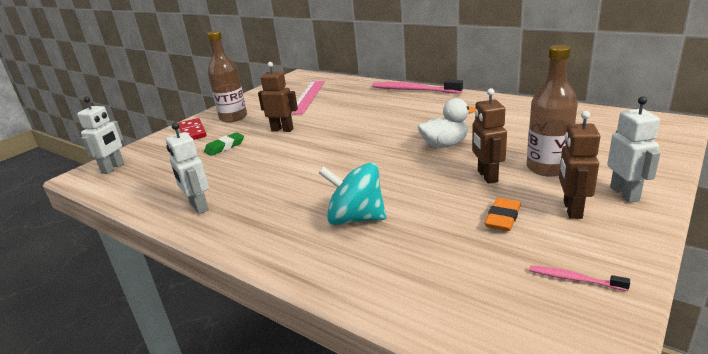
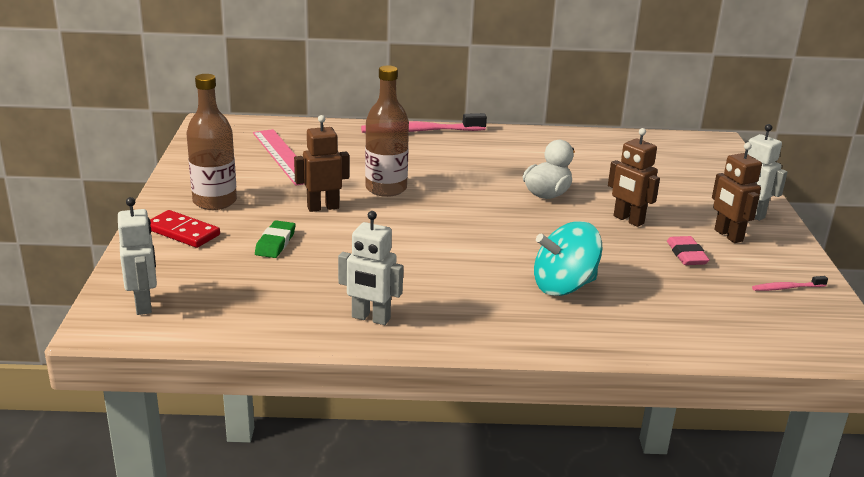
camera: 40 degrees left, 0 degrees up
(503, 218) = (686, 254): orange eraser -> pink eraser
(547, 168) = (668, 202): brown bottle -> brown bottle (386, 188)

